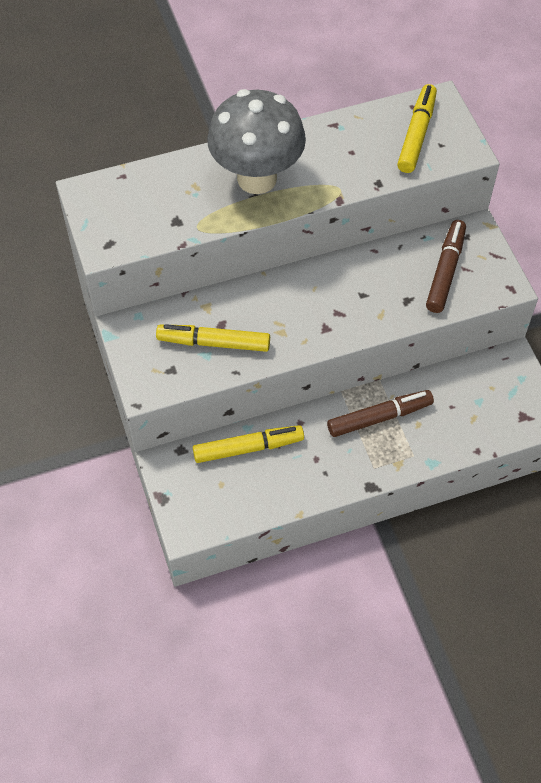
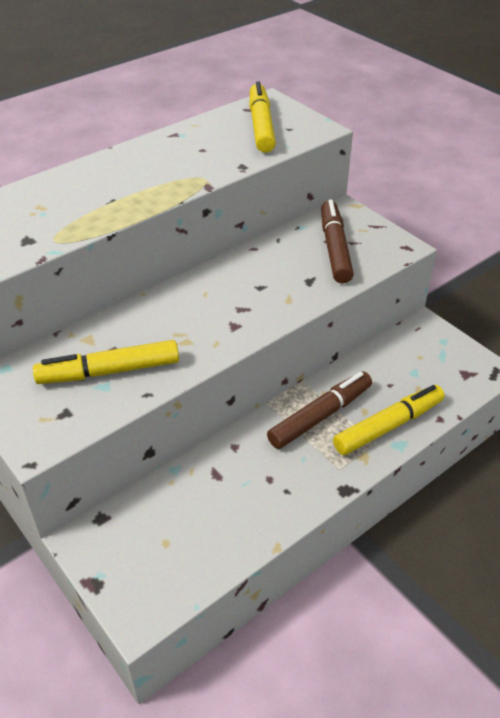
camera: 20 degrees left, 15 degrees down
(248, 448) = (184, 490): yellow marker -> yellow marker (388, 426)
(257, 178) = (109, 187): grey mushroom -> none

